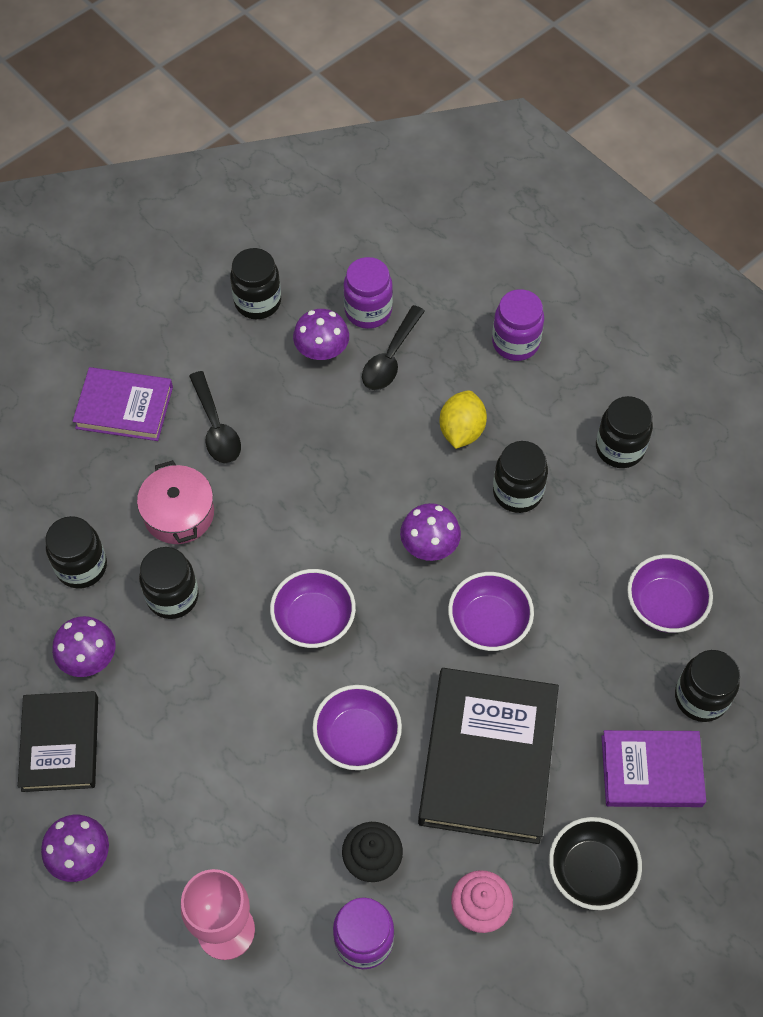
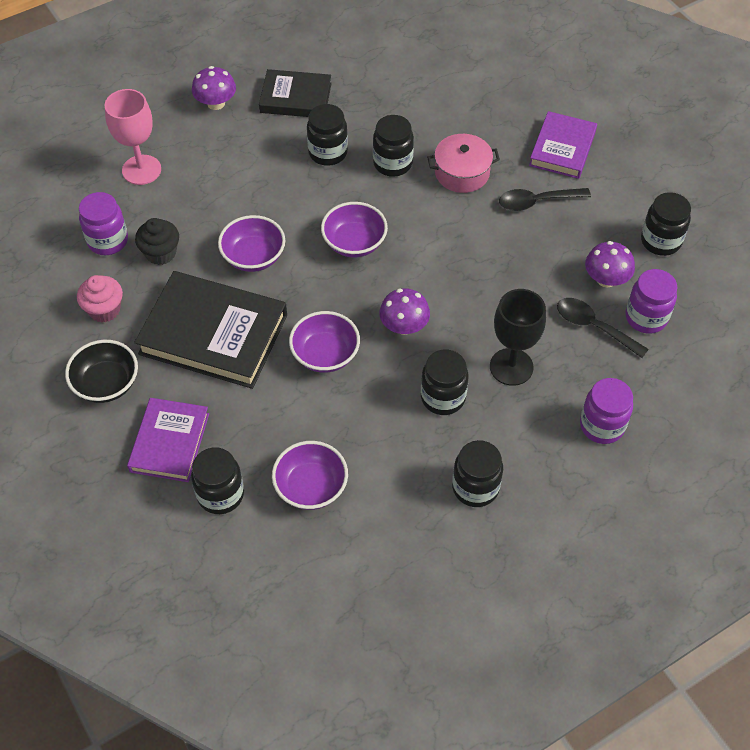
camera: 100 degrees right, 5 degrees down
(81, 566) = (427, 116): black jar -> black jar (328, 153)
(89, 658) = (355, 115): purple mushroom -> none
(461, 431) = (511, 367): yellow lemon -> black goblet

